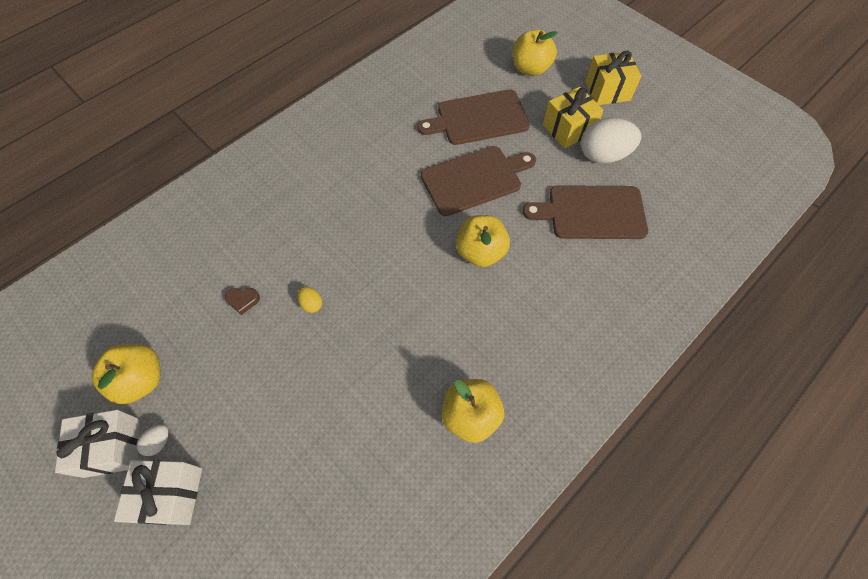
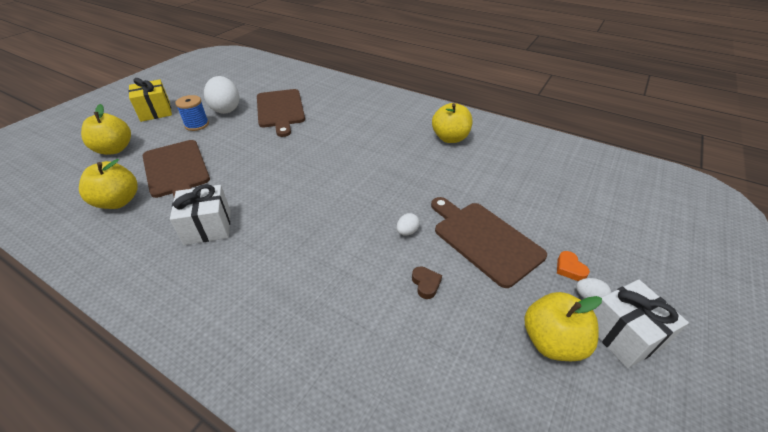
camera: 105 degrees left, 20 degrees down
(171, 494) = (614, 270): white gift -> white gift (208, 227)
(196, 445) = (569, 268): none -> orange heart
(311, 304) = (407, 231): yellow egg -> white egg
(474, 179) = (252, 162): brown cutting board -> brown cutting board (484, 239)
(480, 252) = (325, 150): yellow apple -> yellow apple (118, 201)
(568, 129) = (197, 125): yellow gift -> blue spool

